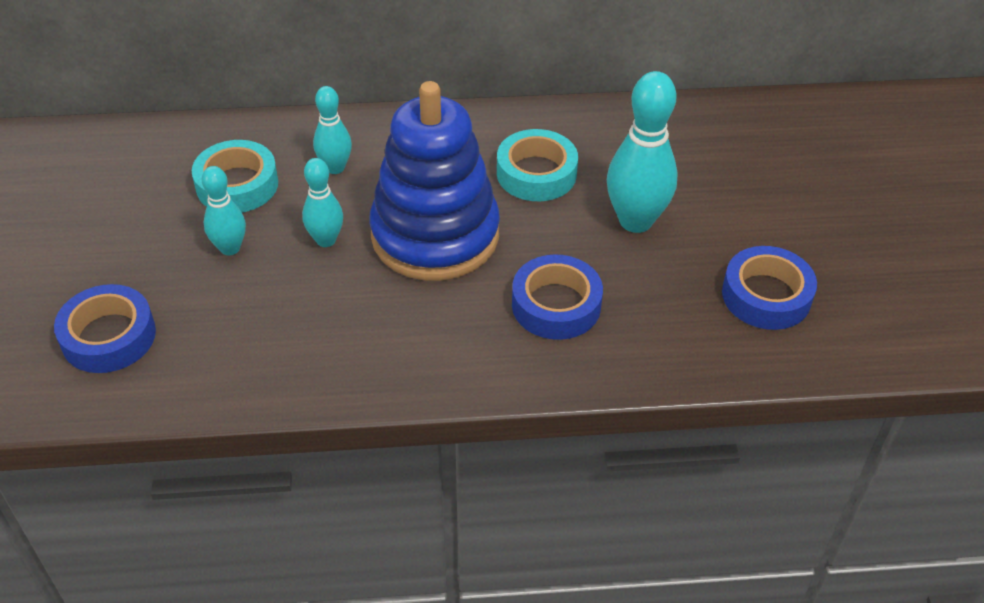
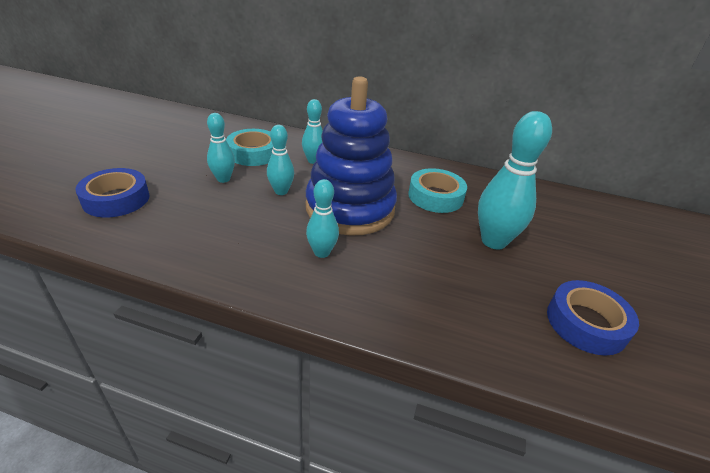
camera: 20 degrees right, 10 degrees down
(438, 315) = (322, 252): none -> turquoise bowling pin
(556, 305) = (409, 274): blue tape -> none

